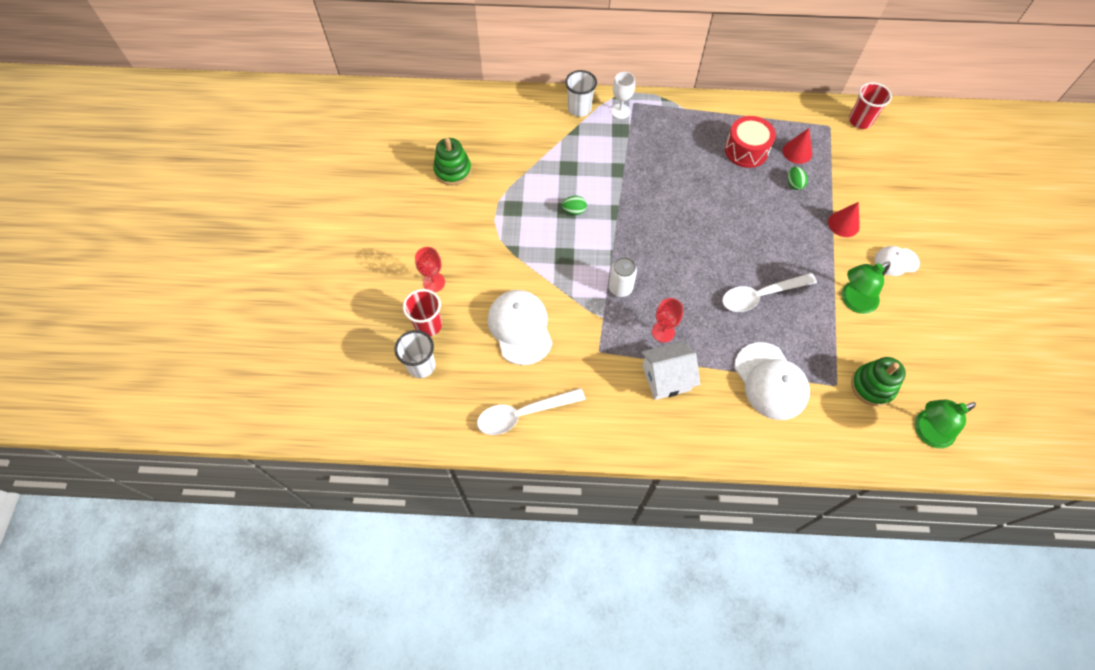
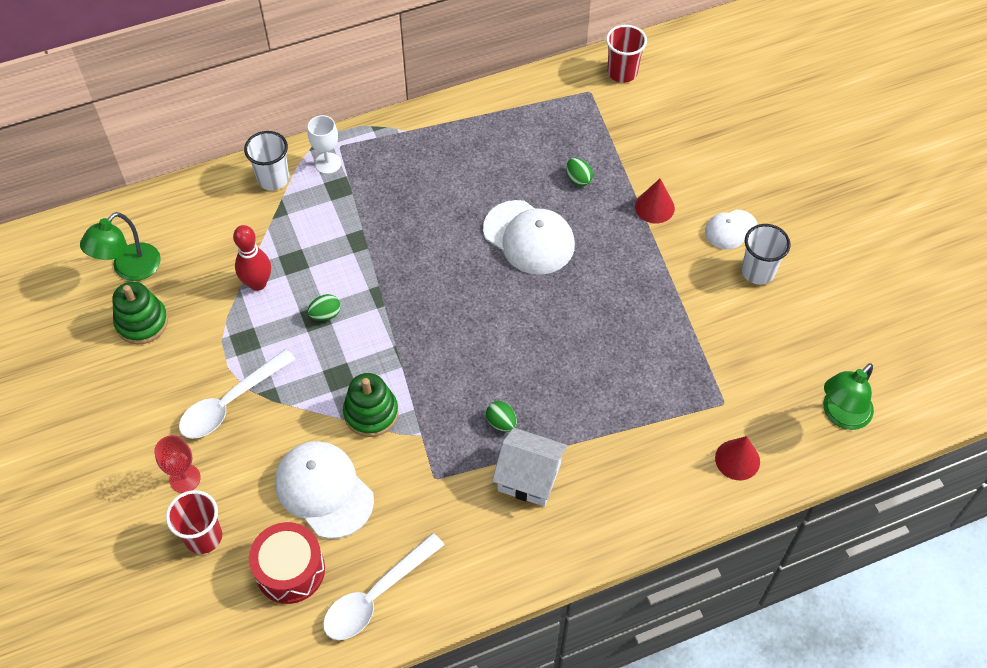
camera: 25 degrees left, 5 degrees down
(421, 366) = (218, 592): white cup -> white cup (758, 272)
(538, 173) = (257, 283): none -> red bowling pin
(620, 288) = (426, 389): white can -> none
(663, 332) = (501, 423): red goblet -> green egg
(666, 378) = (529, 477): white house -> white house turned 60 degrees clockwise
(746, 150) = (504, 158): red drum -> red drum (290, 570)
(760, 296) = (596, 332): white spoon -> white spoon (230, 403)
(770, 381) = (650, 429): white cap -> white cap (529, 237)
(797, 152) = (565, 138): red cone -> red cone (737, 459)
(853, 301) = (702, 296): green lamp -> green lamp (129, 269)
(872, 386) = (763, 387): green stacking toy -> green stacking toy (371, 413)

